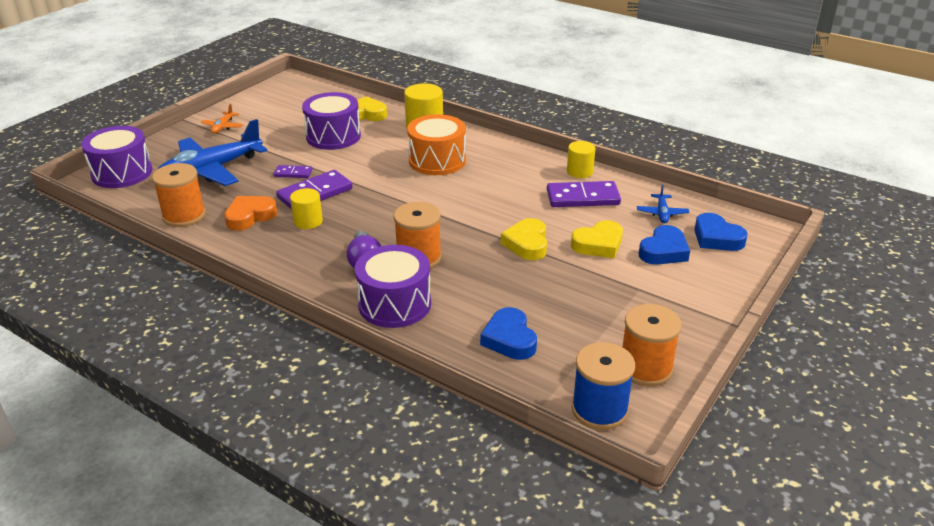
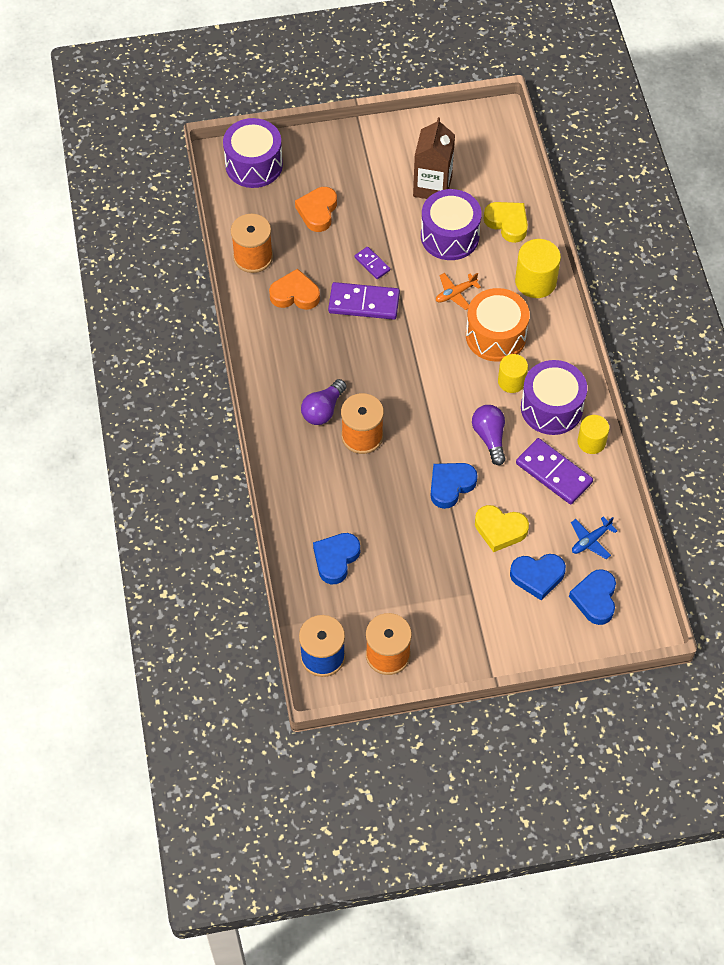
camera: 45 degrees right, 25 degrees up
(211, 170) = (317, 211): blue plane -> orange heart
(223, 127) = (377, 154): orange plane -> orange plane (455, 293)
(287, 123) = (432, 186): none -> brown carton
(308, 221) = (328, 333): yellow cylinder -> yellow cylinder (511, 381)
(395, 304) = (300, 467): purple drum -> purple drum (551, 408)
(513, 206) = (490, 437): none -> purple light bulb
(527, 244) = (450, 486): yellow heart -> blue heart

